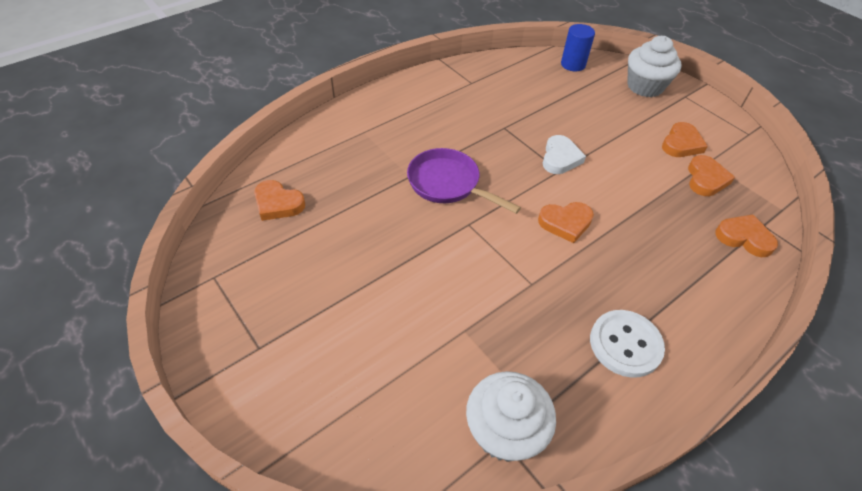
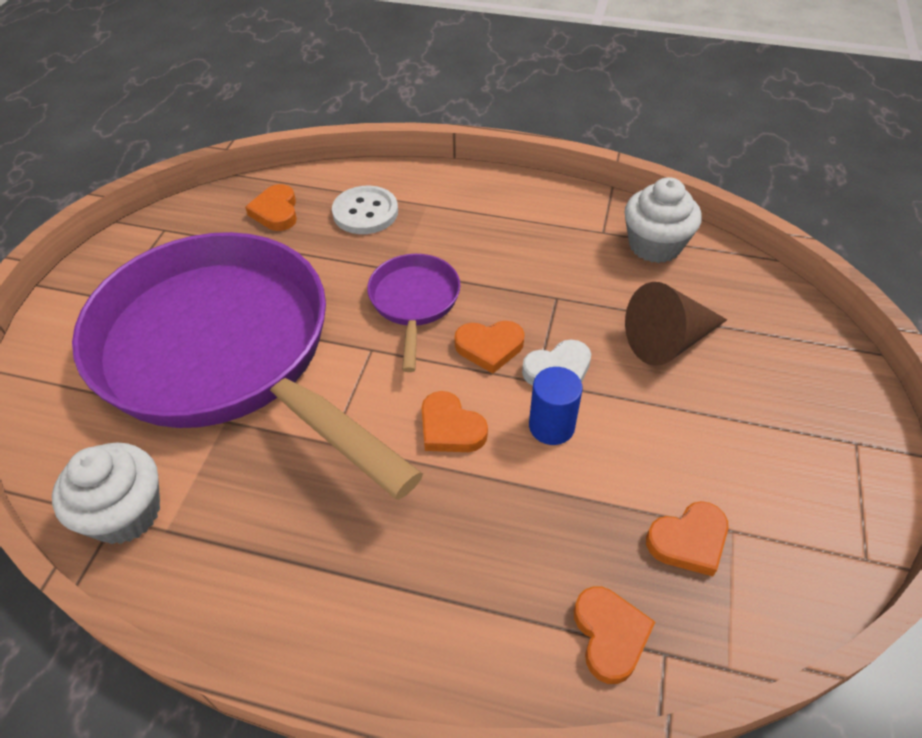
camera: 55 degrees right, 0 degrees up
(398, 300) = (226, 353): none -> purple pan
(573, 64) = (761, 295): blue cylinder -> blue cylinder (551, 426)
(575, 109) = (668, 341): none -> brown cone
(625, 344) = (308, 570): white button -> white button (365, 212)
(645, 86) = (815, 387): white cupcake -> white cupcake (654, 245)
(681, 144) = (734, 482): orange heart -> orange heart (489, 347)

